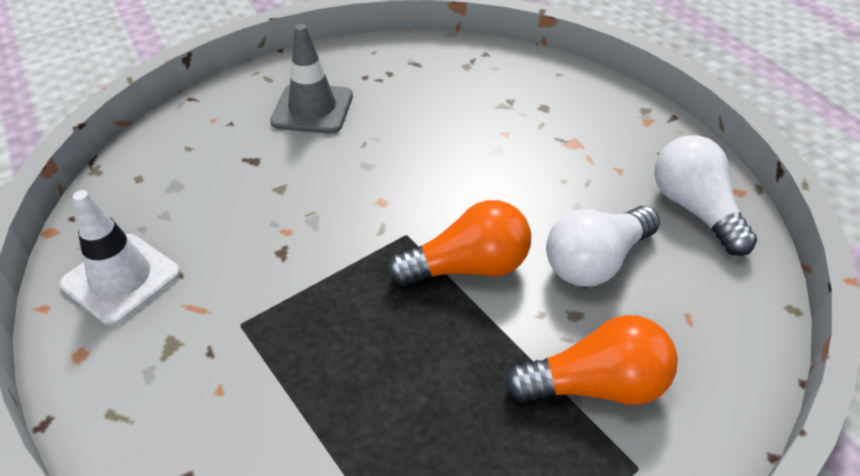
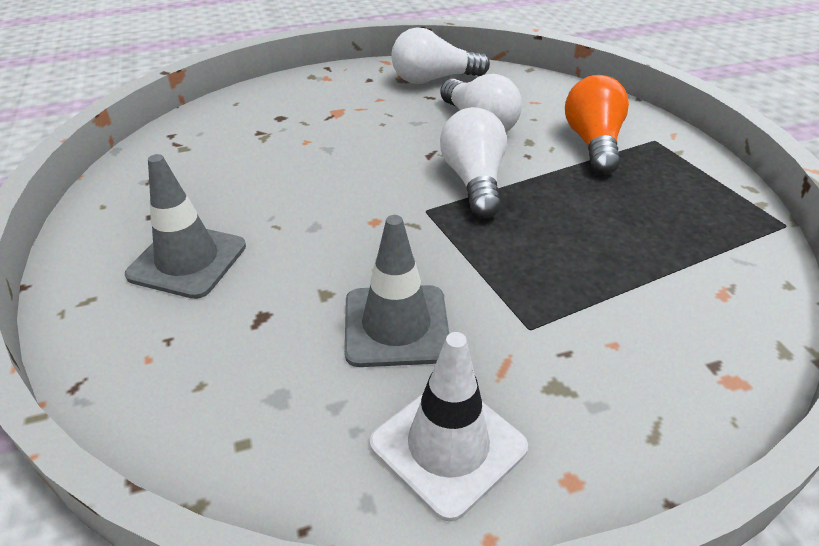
camera: 80 degrees left, 5 degrees down
(243, 235) = (396, 325): none -> grey traffic cone
(468, 267) = (474, 181): orange light bulb -> white light bulb

